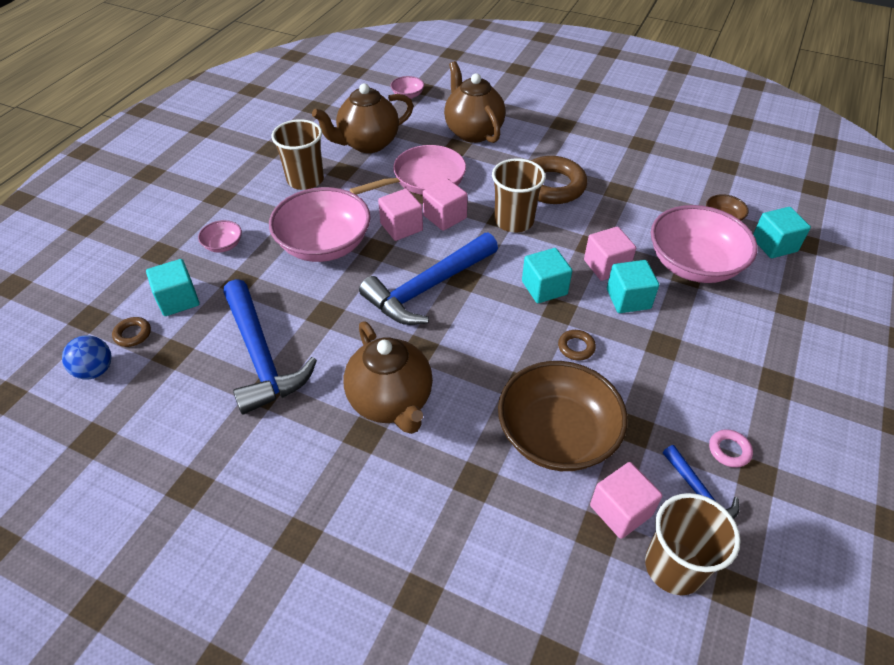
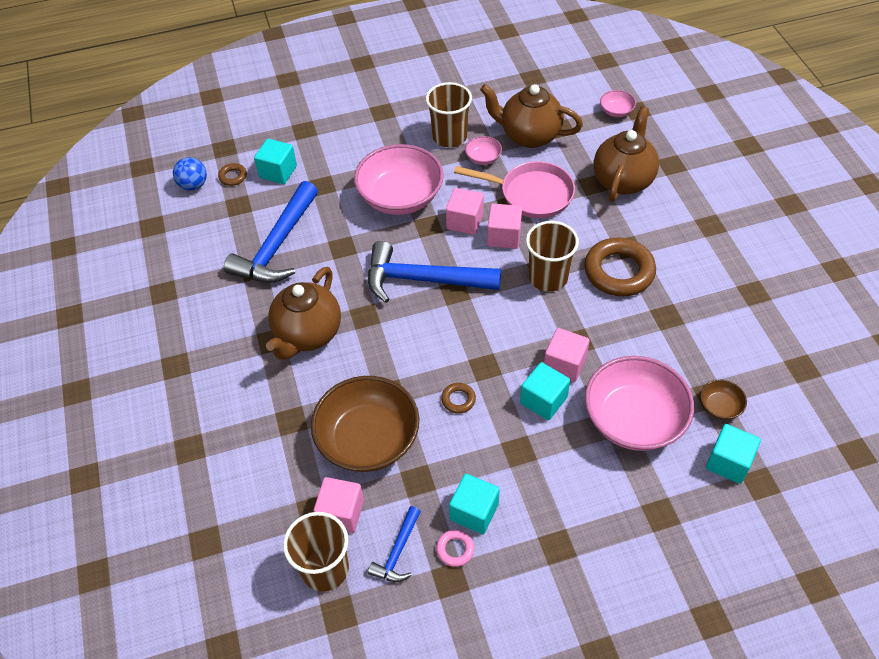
camera: 50 degrees right, 5 degrees up
(223, 245) = (343, 151): pink bowl -> pink bowl (483, 158)
(544, 288) = (497, 343): turquoise cube -> turquoise cube (474, 512)

